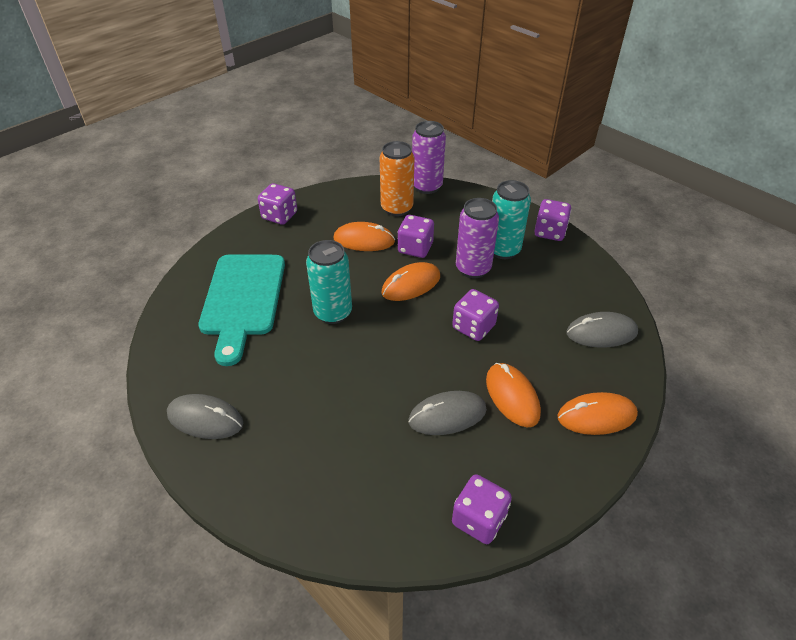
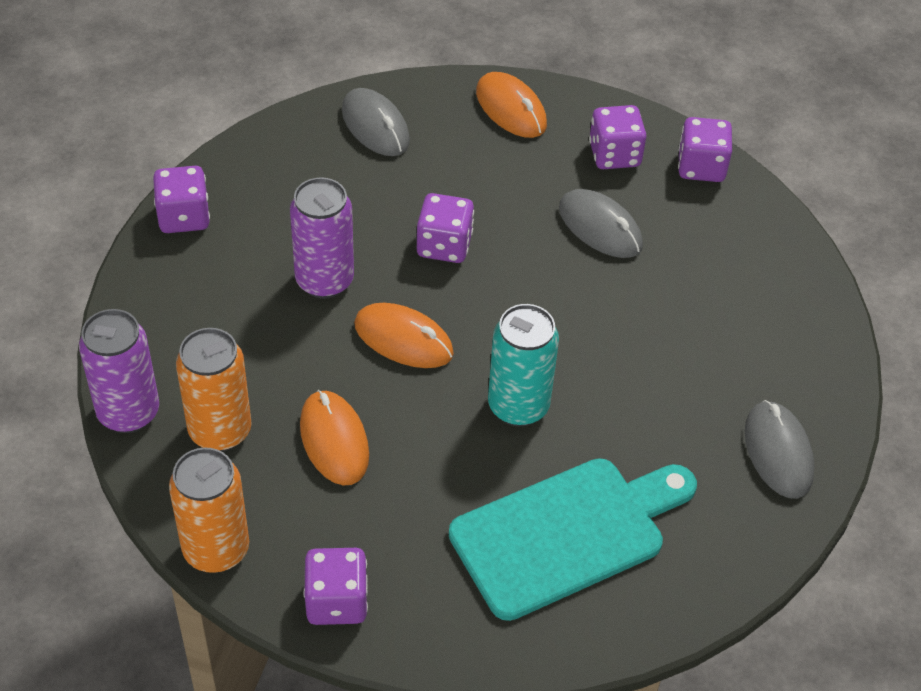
camera: 120 degrees left, 5 degrees up
(334, 192) = (216, 549): none -> orange can
(415, 248) = (316, 365): purple dice -> purple dice (614, 155)
(503, 250) = (260, 259): turquoise can -> none
(512, 396) = (533, 180): orange mouse -> none

